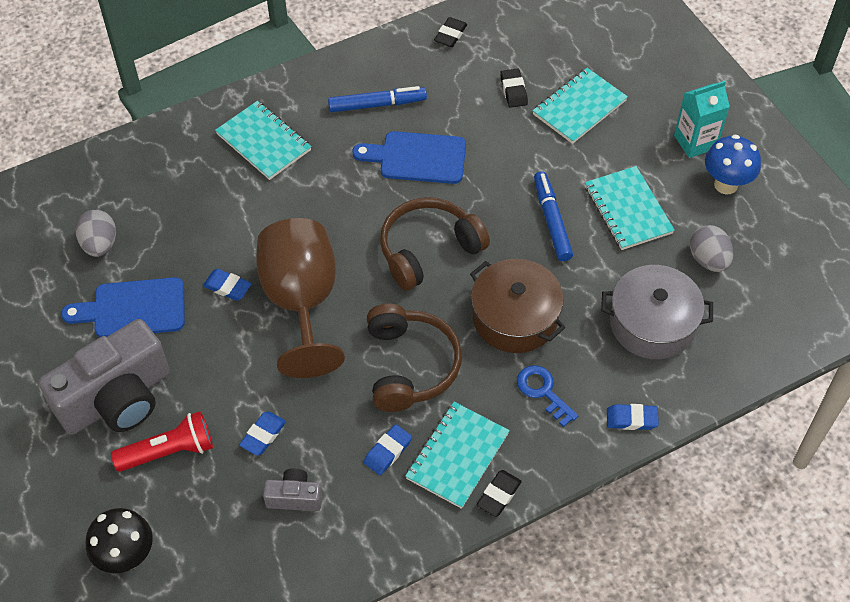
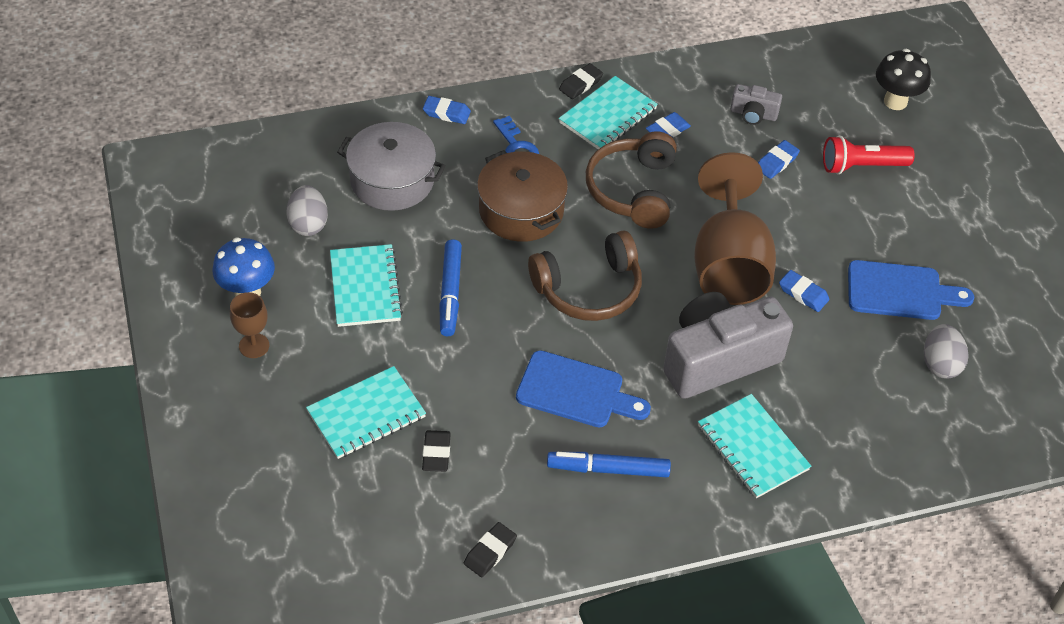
camera: 170 degrees left, 5 degrees down
(117, 398) = (911, 216): grey camera -> grey camera (718, 359)
(695, 142) = (254, 346): turquoise carton -> brown goblet

